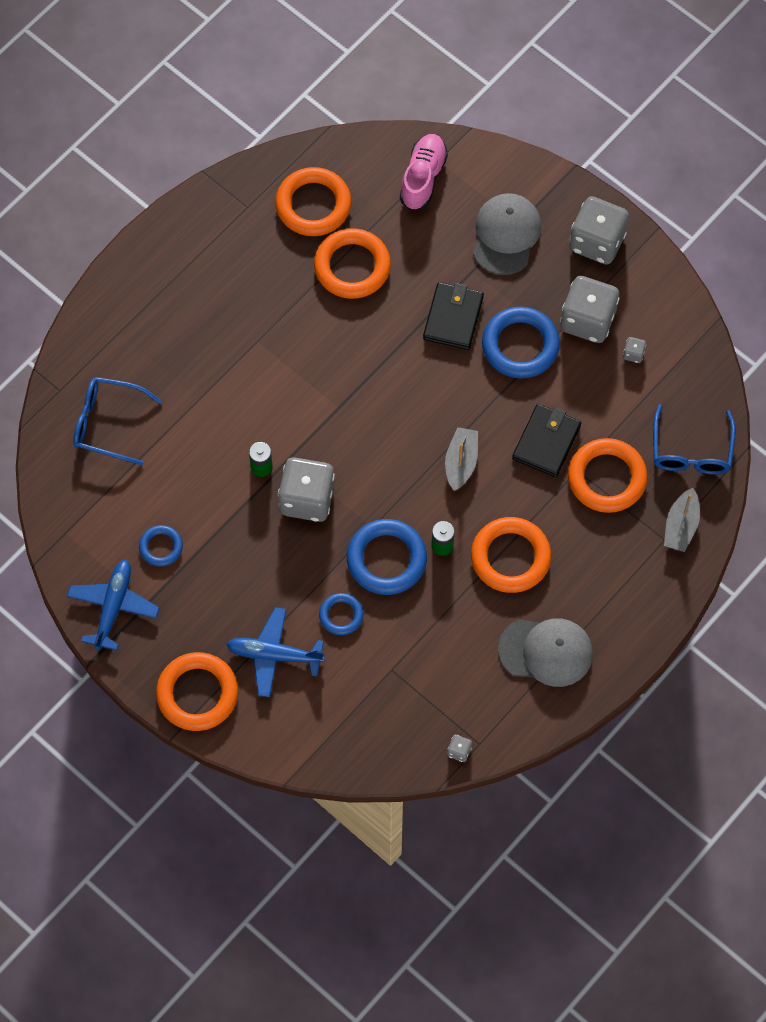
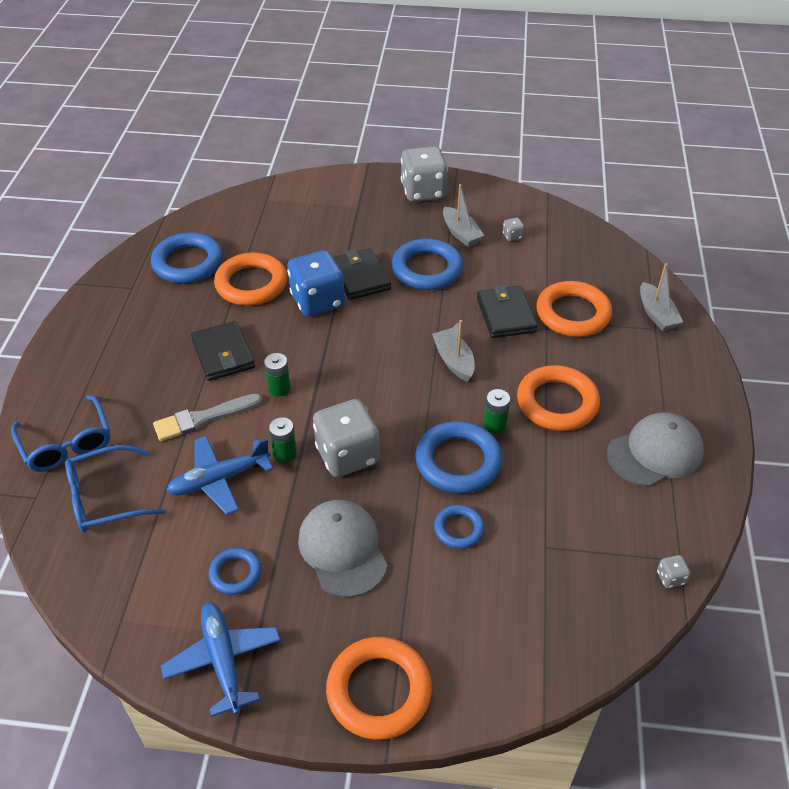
camera: 35 degrees left, 20 degrees down
(221, 393) = (203, 418): none -> grey brush
(274, 655) = (426, 603): blue plane -> blue plane (219, 480)
(277, 334) = (223, 354): none -> black wallet
(299, 400) = (279, 388): none -> green battery
(313, 205) = (188, 263): orange ring -> blue ring
(395, 323) = (317, 301): none -> blue dice
(423, 178) = (263, 212): pink shoe -> none
(506, 235) = (355, 216): grey cap -> grey cap (342, 549)
(588, 320) = (461, 233): grey dice -> grey boat
(691, 450) = (611, 268): blue glasses -> blue glasses (66, 443)

